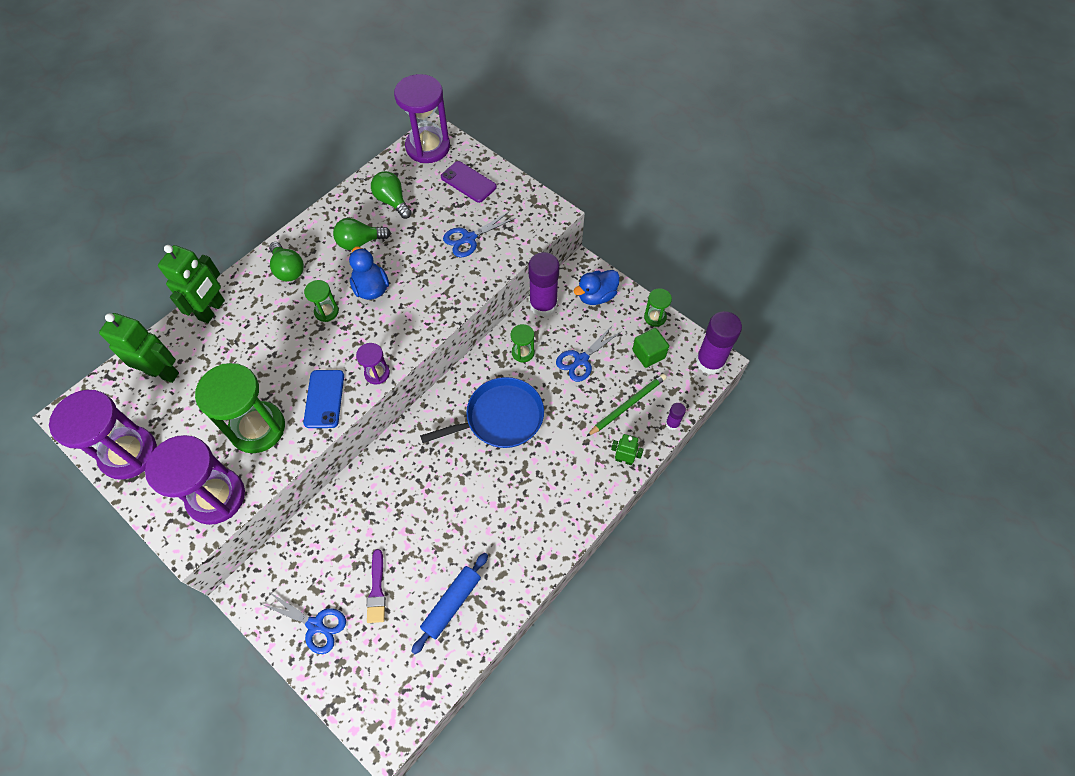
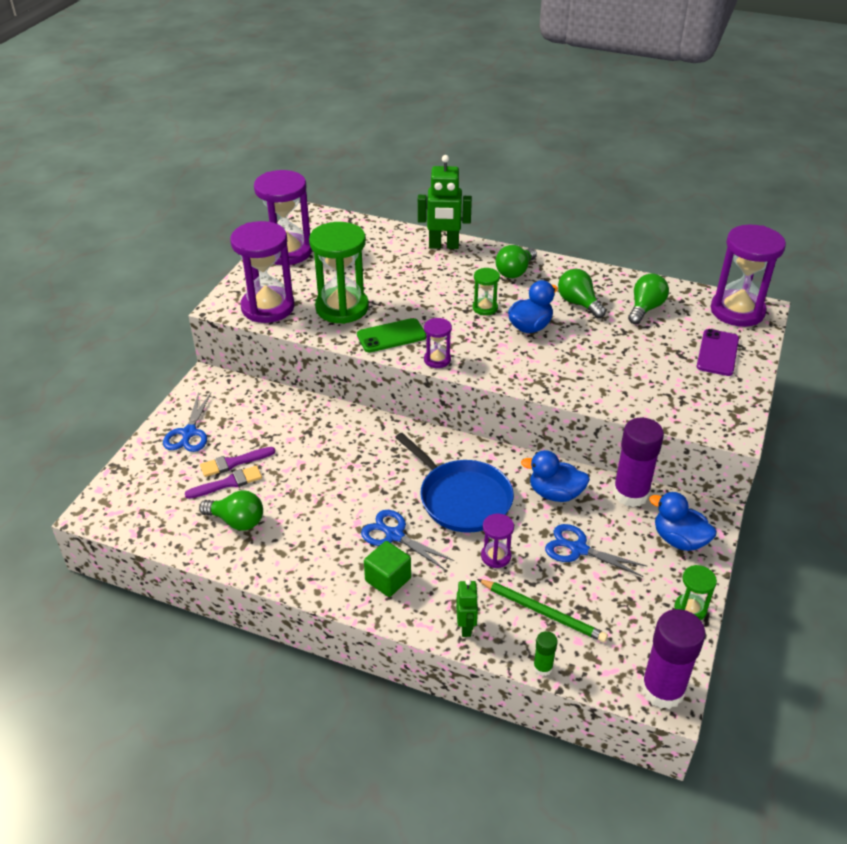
camera: 70 degrees right, 20 degrees down
(162, 373) = (368, 242): green robot -> none
(324, 399) = (391, 336): blue phone -> green phone
(401, 601) = (228, 483): none -> purple brush
(451, 603) = (237, 521): blue rolling pin -> green light bulb
(469, 238) = (643, 374): blue scissors -> blue scissors (394, 535)
(523, 352) = (555, 493): green hourglass -> blue duck
(567, 416) = (496, 556): none -> purple hourglass
(648, 354) = (630, 616): green cube -> green cube (388, 579)
(672, 423) = (543, 667): purple glue stick -> green glue stick

